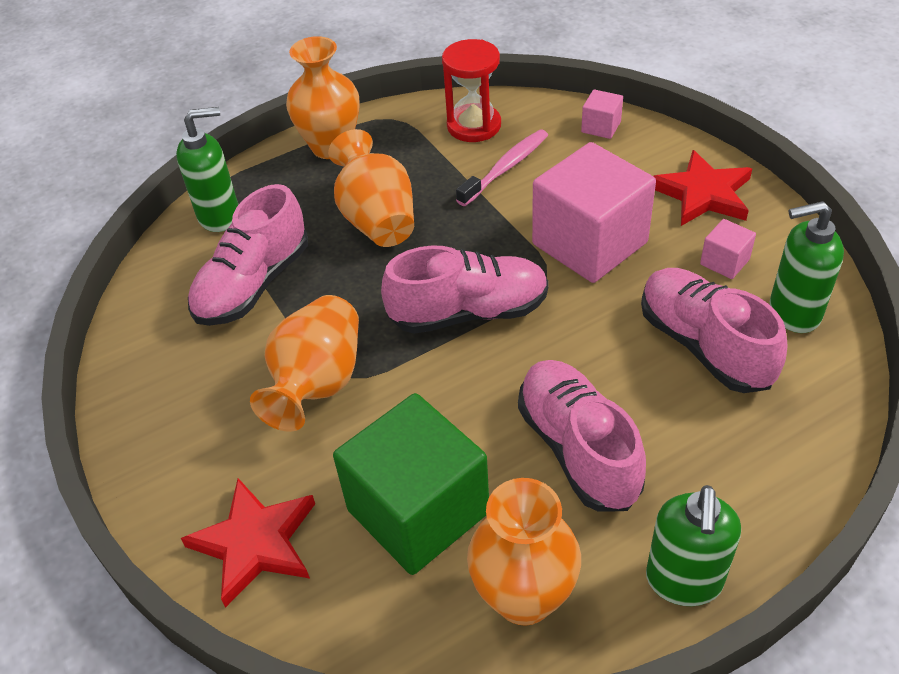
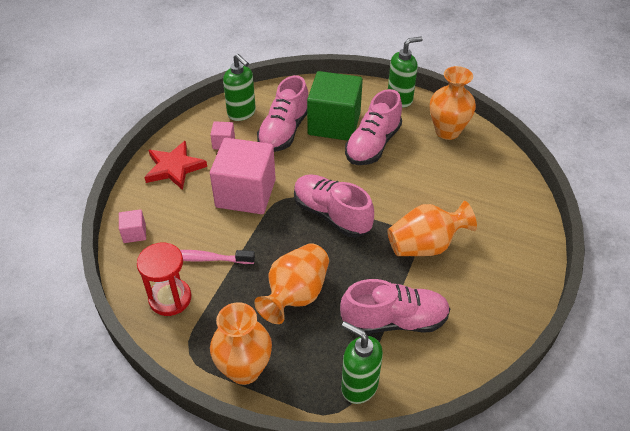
camera: 130 degrees left, 0 degrees up
(255, 543) = (513, 214): red star -> none
(418, 511) = (447, 174): green cube -> green cube (334, 123)

